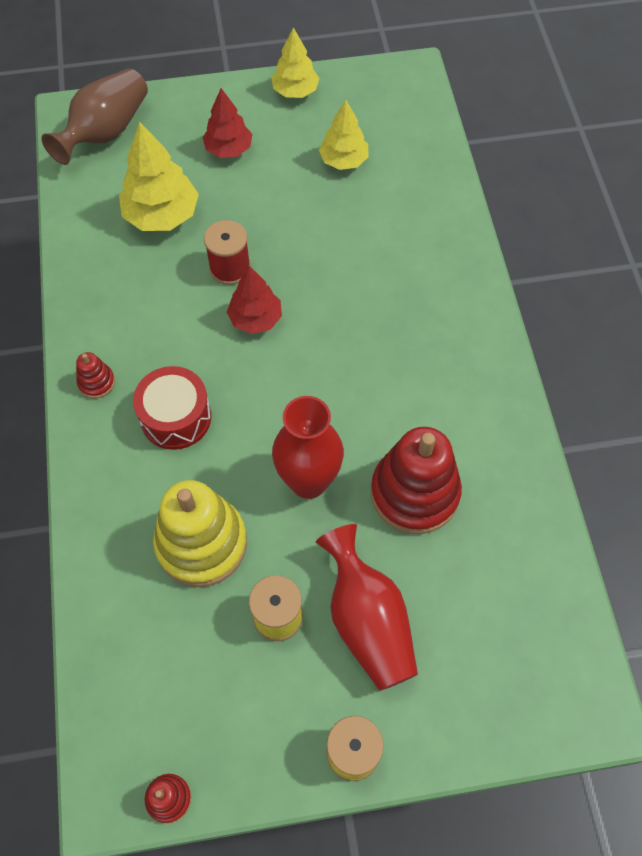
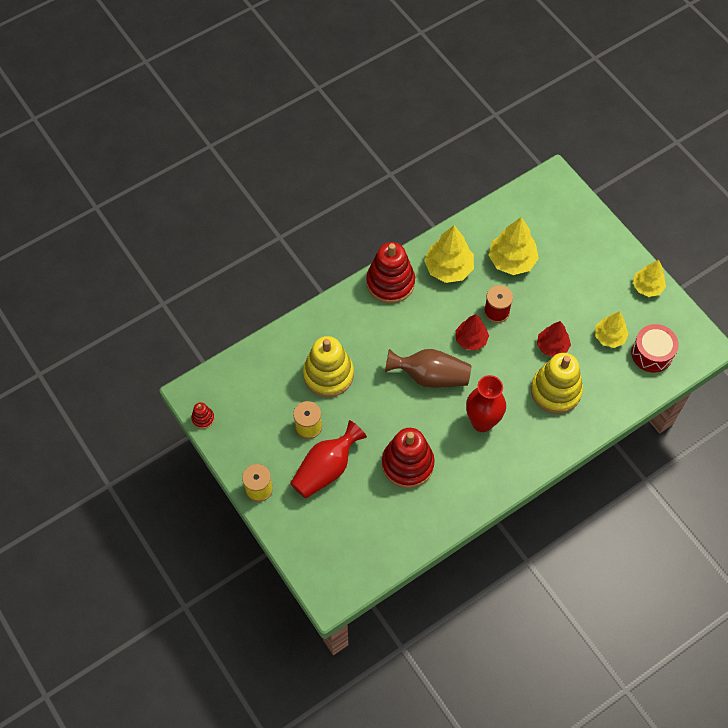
camera: 65 degrees right, 0 degrees up
(96, 382) = (390, 282): red stacking toy -> red stacking toy, size x2.27
(105, 132) = (552, 203): brown vase -> brown vase (430, 376)
(123, 296) = (448, 268): none -> yellow tree
(176, 417) = (390, 329): red drum -> red drum (652, 353)
(228, 149) = (579, 272): red tree -> red tree (552, 346)
(308, 481) = (387, 409): red vase -> red vase (482, 422)
(391, 253) = (555, 391): none -> yellow stacking toy

